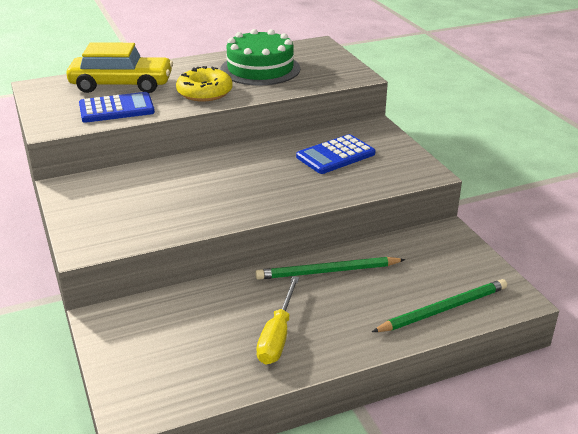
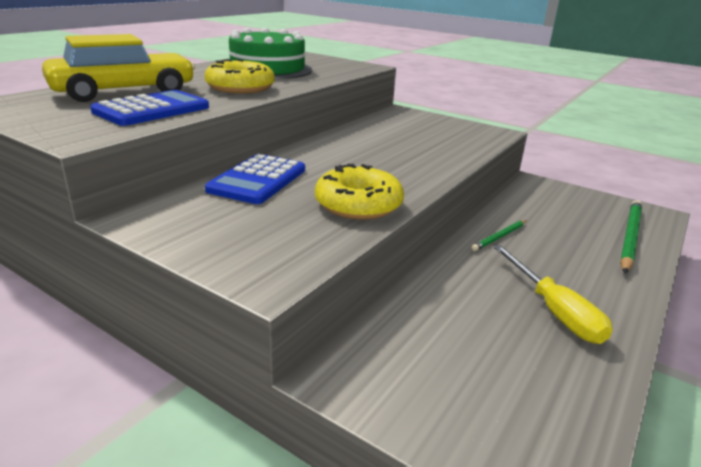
camera: 35 degrees left, 5 degrees down
(198, 215) = (358, 204): none -> yellow donut
(328, 271) = (500, 237): green pencil -> green pencil, size x0.55
(335, 155) = (404, 133): blue calculator -> blue calculator (258, 180)

